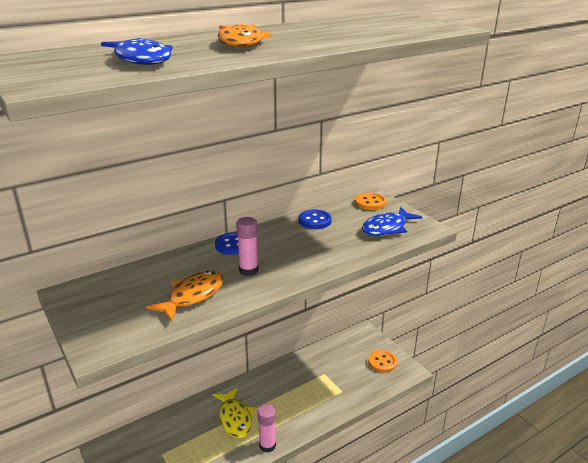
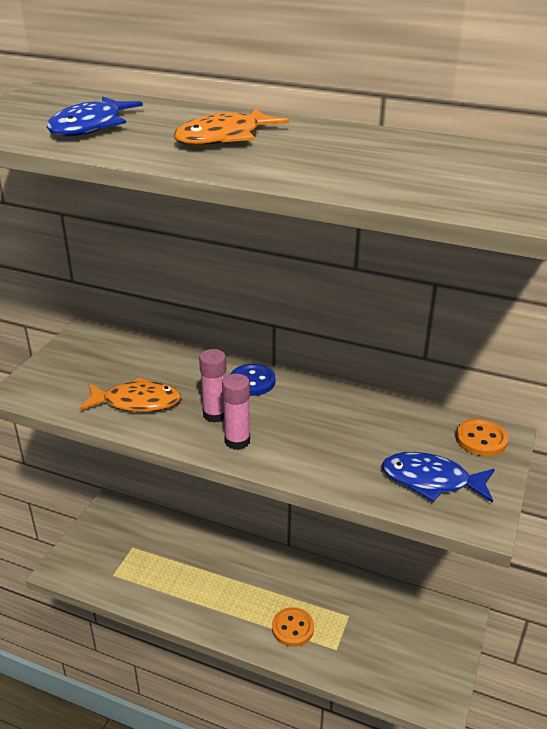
camera: 55 degrees right, 5 degrees up
(235, 418) = (215, 574): yellow fish -> none
(267, 445) = (202, 622): pink glue stick -> pink glue stick (237, 441)
(314, 221) = (373, 413): blue button -> none
(382, 362) = (426, 667): orange button -> orange button (292, 628)

